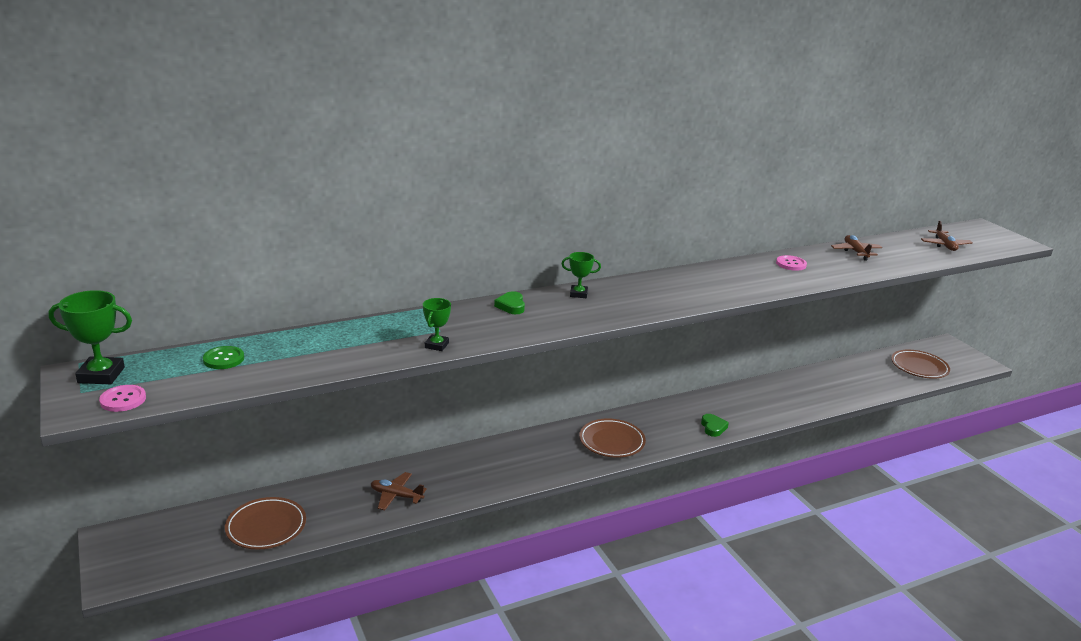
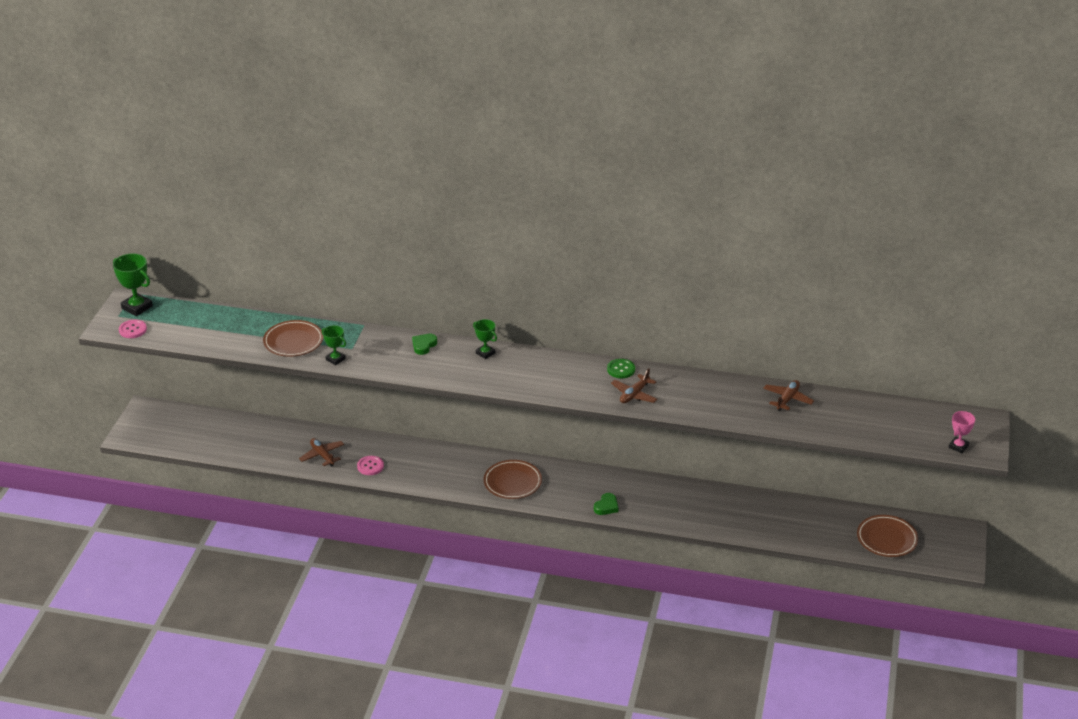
camera: 40 degrees right, 10 degrees up
(223, 359) = (207, 321): green button -> green button (621, 369)
(266, 527) = (229, 441): brown plate -> brown plate (293, 341)
(436, 345) = (335, 359): green trophy -> green trophy turned 75 degrees clockwise
(791, 264) = (702, 389): pink button -> pink button (370, 466)
(944, 245) = (893, 425): brown plane -> brown plane (634, 394)
(1002, 245) = (958, 446): none -> pink trophy

